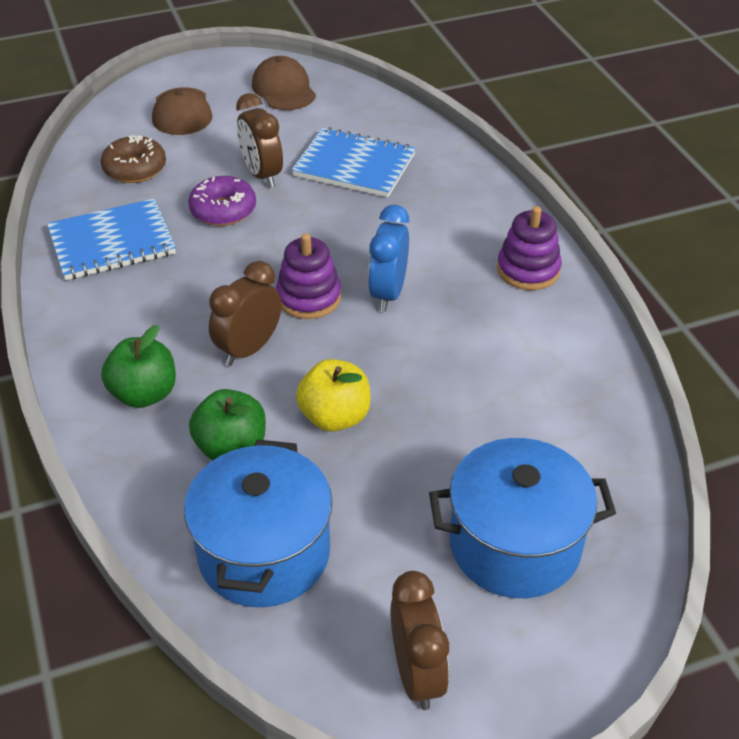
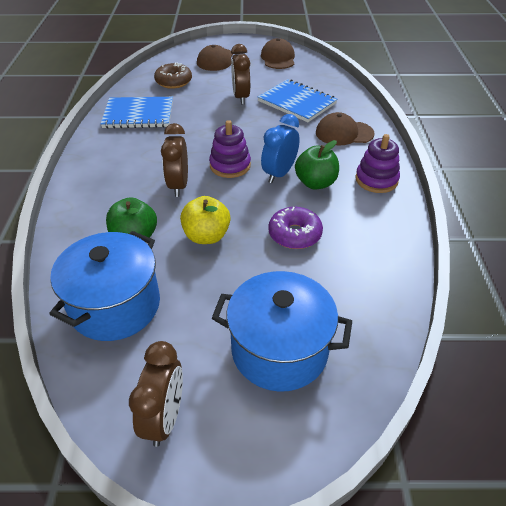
camera: 20 degrees right, 0 degrees up
(144, 394) = (105, 195): green apple -> green apple (315, 183)
(223, 210) = (208, 110): purple donut -> purple donut (294, 234)
(249, 349) = (178, 185): brown clock -> brown clock turned 60 degrees counterclockwise
(449, 204) = (344, 133): none -> brown cap

